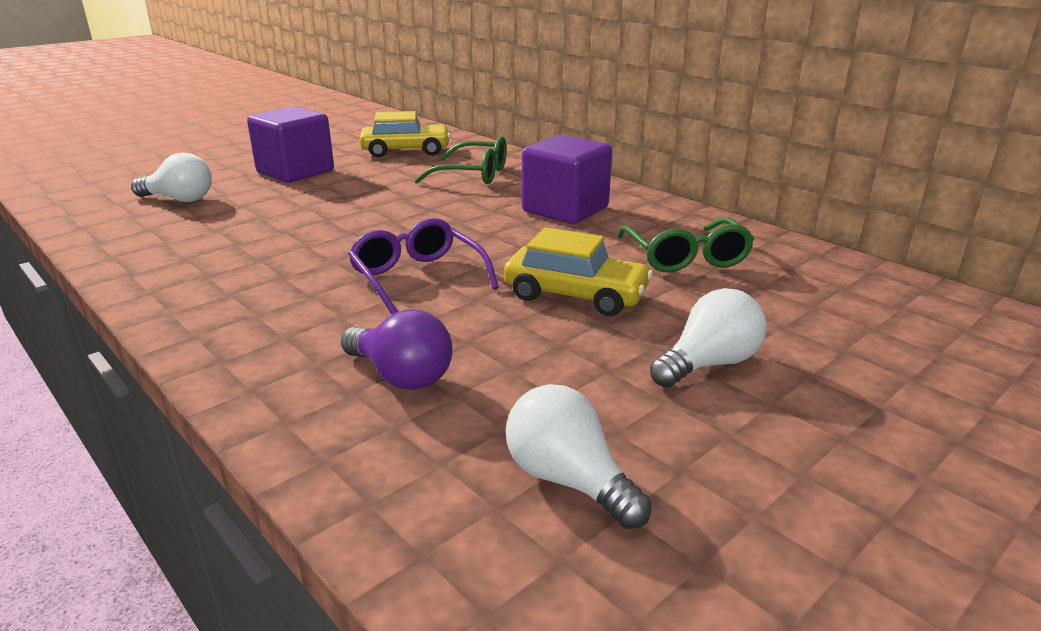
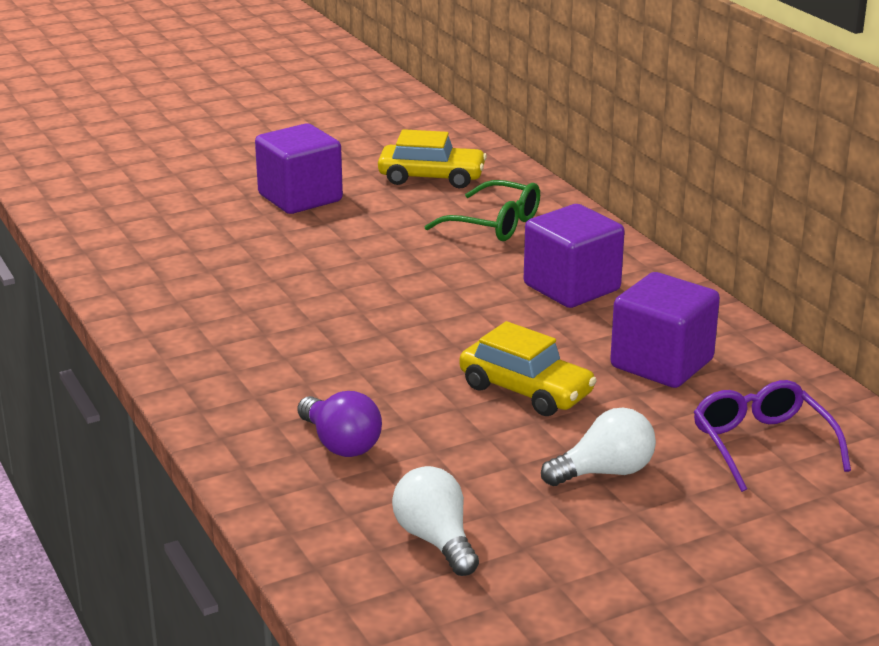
camera: 15 degrees right, 0 degrees up
(180, 199) = (176, 225): white light bulb -> none
(417, 278) = (386, 352): purple glasses -> purple glasses (762, 445)
(685, 257) = (662, 363): green glasses -> purple cube

